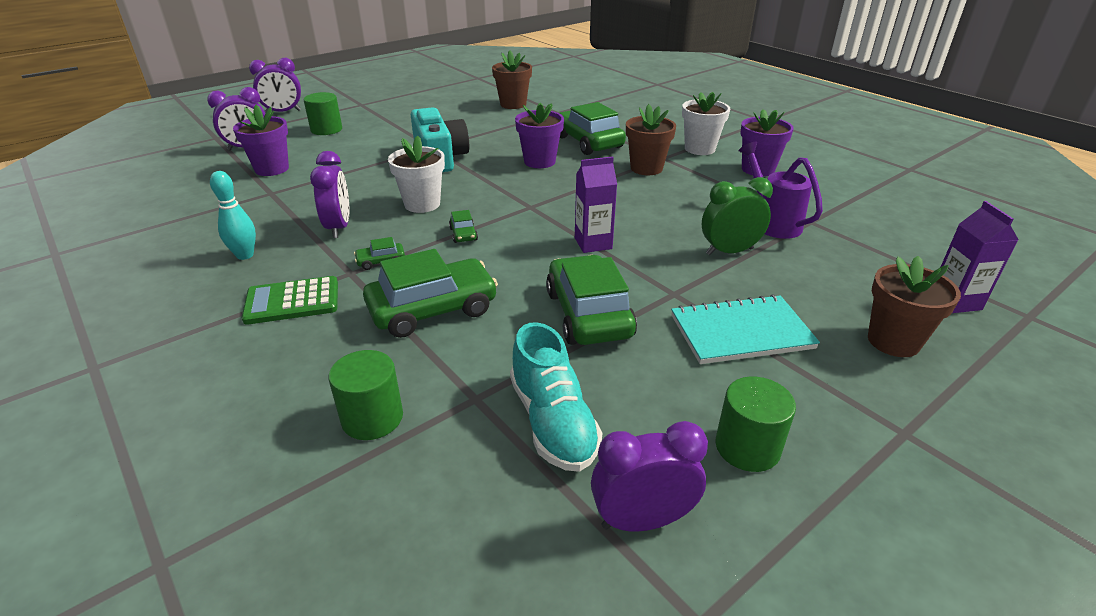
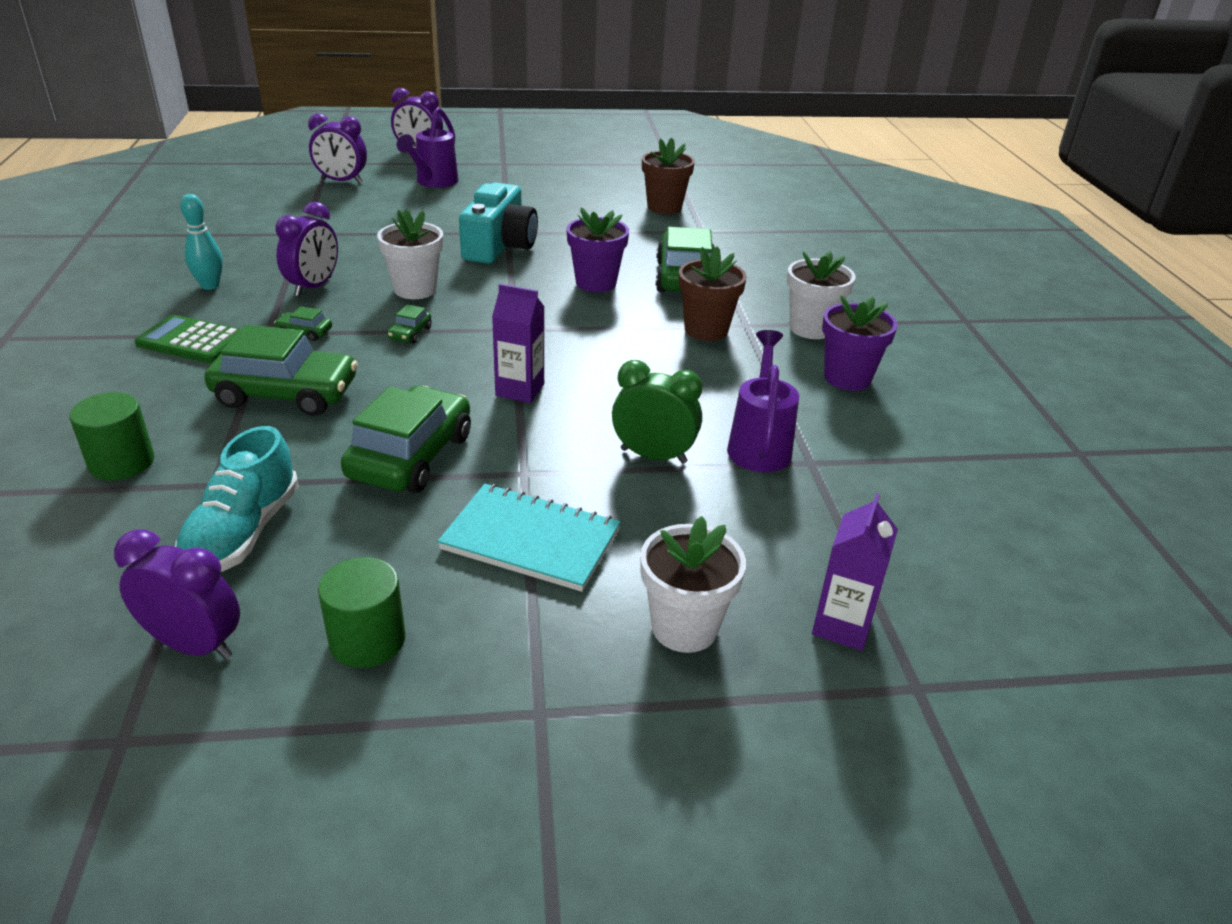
camera: 30 degrees right, 0 degrees up
(272, 169) = (333, 210): purple flower pot -> none
(326, 129) = (433, 182): green cylinder -> purple watering can
(893, 341) = (684, 627): brown flower pot -> white flower pot

